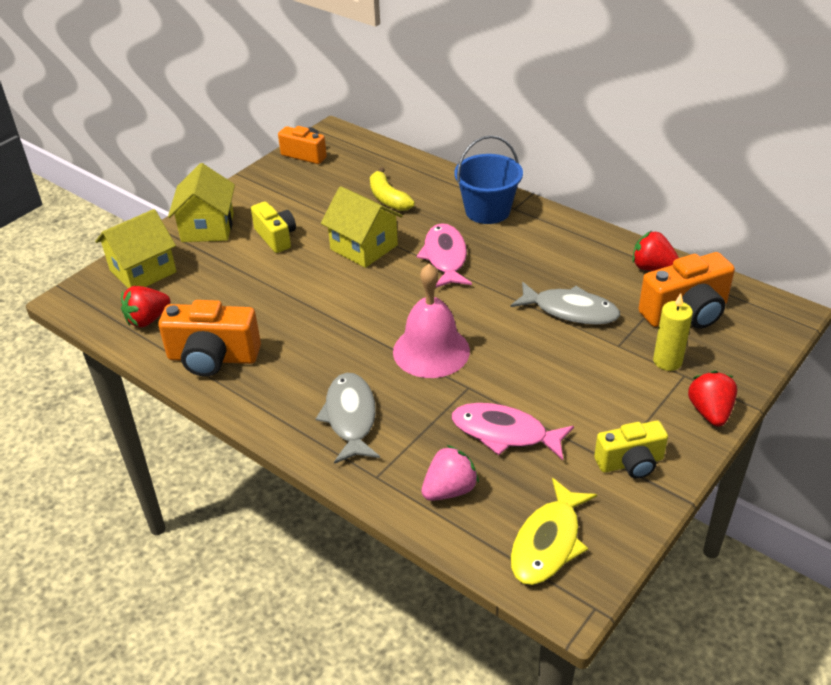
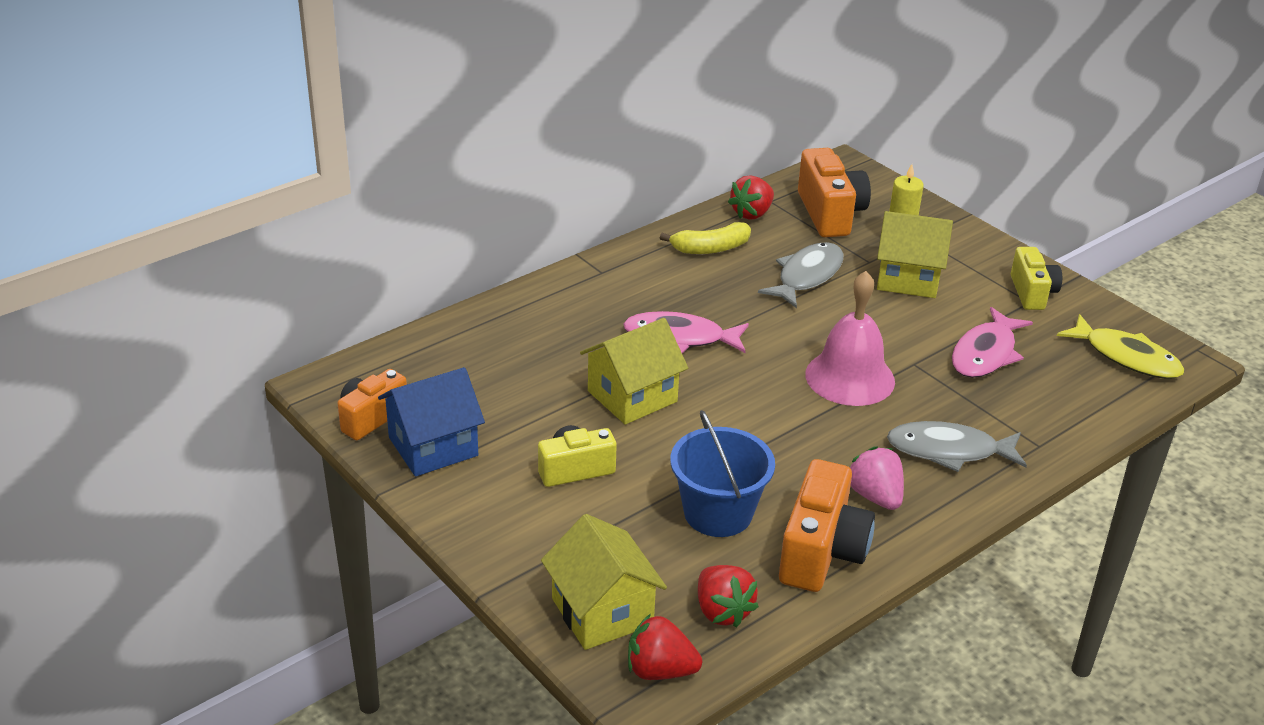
camera: 80 degrees left, 5 degrees down
(207, 227) = (518, 535): yellow house -> yellow house (908, 278)
(284, 181) = (433, 446): none -> blue house
(388, 198) = (530, 360): yellow banana -> yellow banana (710, 248)
(449, 490) = (1060, 401): pink strawberry -> pink strawberry (875, 496)
(487, 211) = (598, 291): blue bucket -> blue bucket (718, 513)
(710, 412) = (972, 237): red strawberry -> red strawberry (660, 670)

